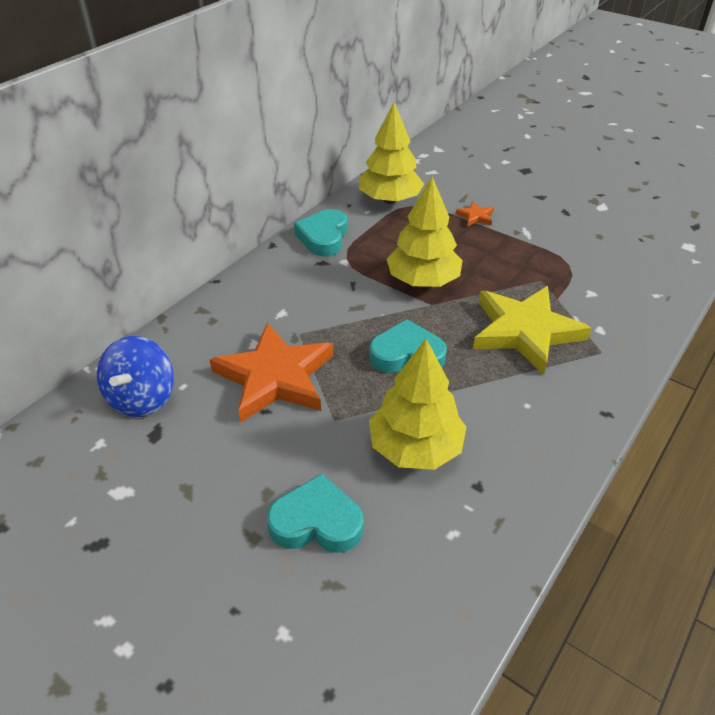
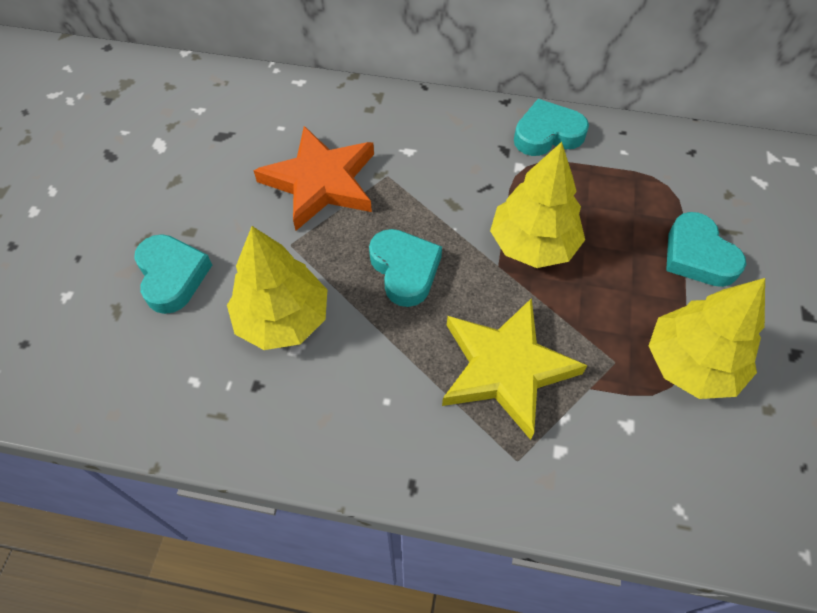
camera: 65 degrees right, 15 degrees up
(142, 398) = (255, 110): blue spinning top -> none
(390, 200) = (663, 163): yellow tree -> yellow tree (691, 364)
(475, 216) = (697, 256): orange star -> turquoise heart

